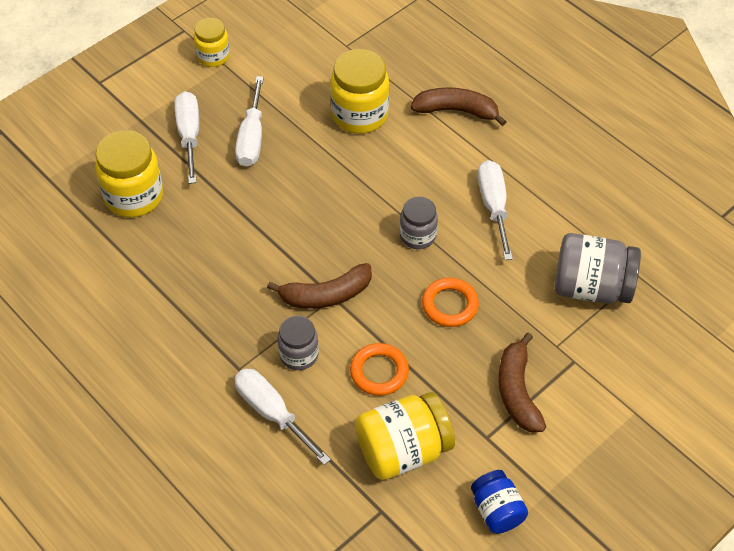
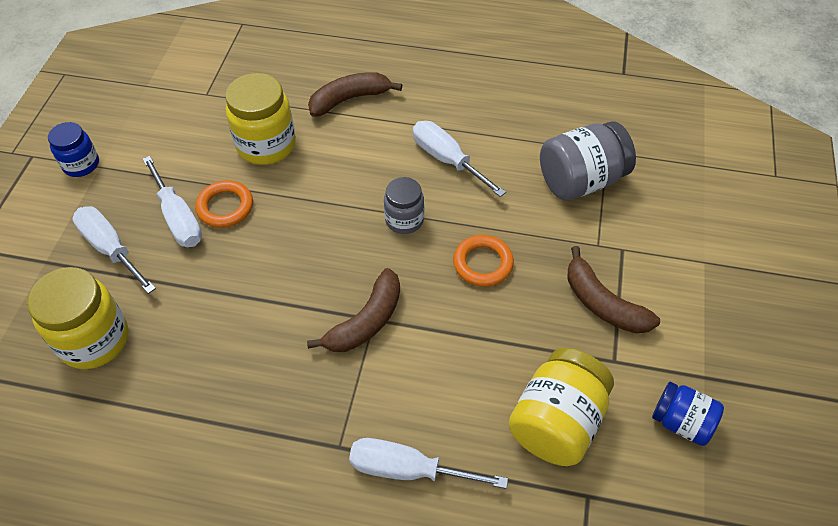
camera: 35 degrees left, 0 degrees up
(213, 56) = (81, 164): yellow jar -> blue jar
(299, 355) = (387, 394): grey jar -> none
(379, 372) = (473, 362): orange ring -> orange ring (225, 207)

